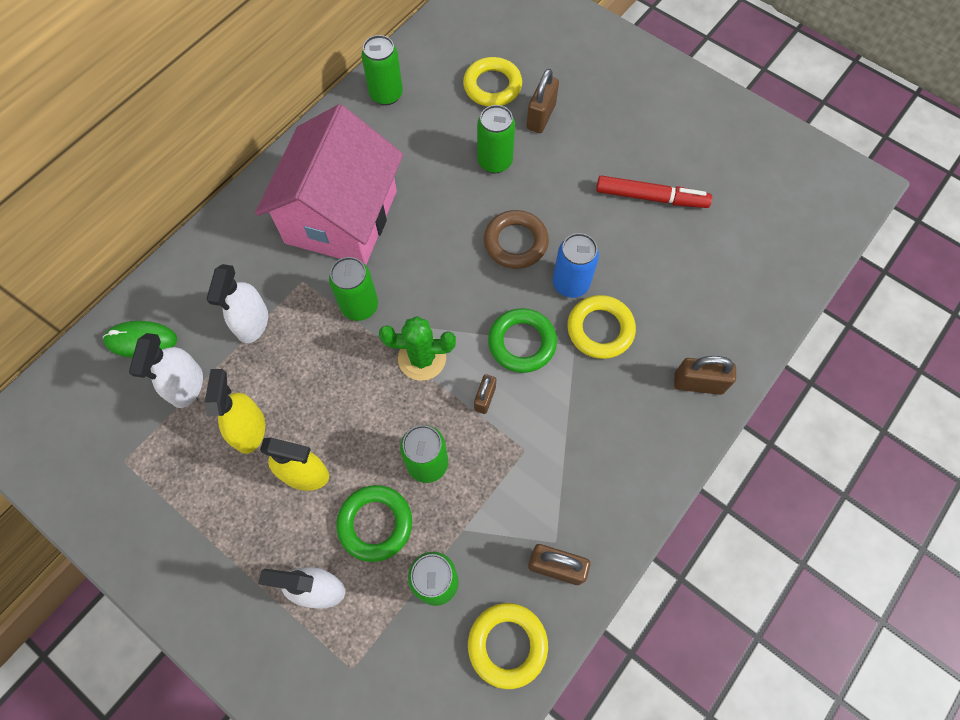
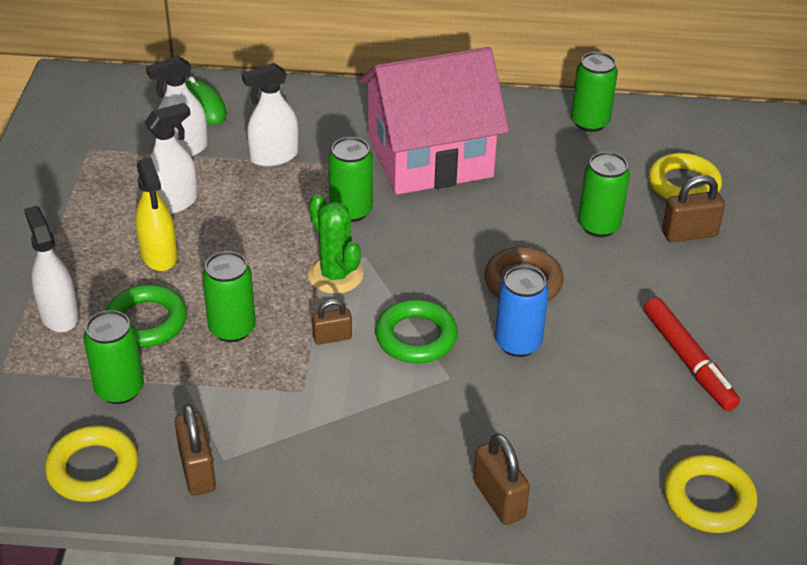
camera: 55 degrees right, 25 degrees down
(249, 430) = (173, 203): yellow spray bottle -> white spray bottle
(600, 329) = (487, 389): yellow ring -> yellow ring (708, 499)

